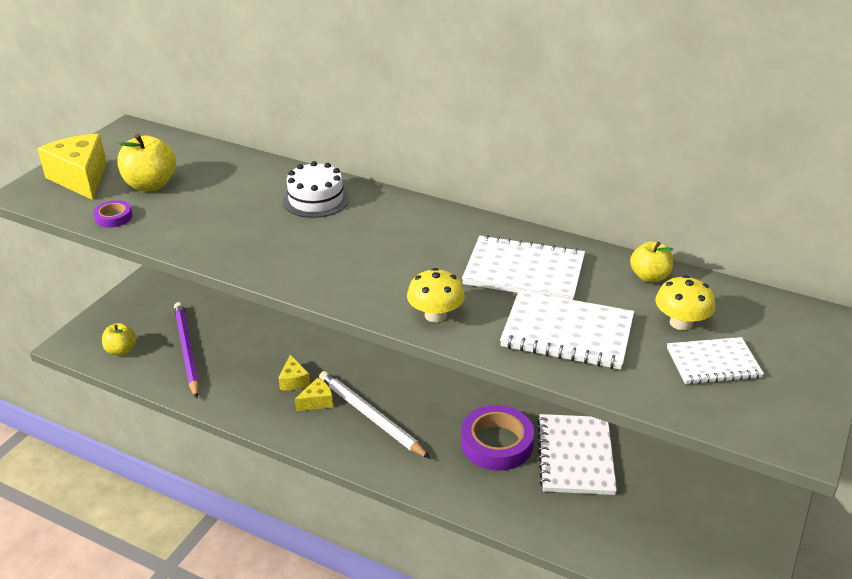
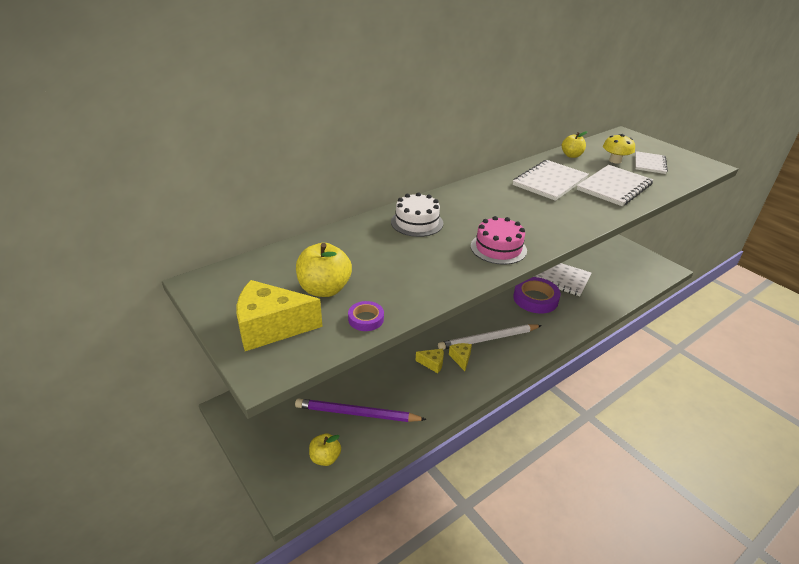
camera: 65 degrees left, 0 degrees up
(296, 263) = (498, 248): none -> pink cake
(435, 315) = (583, 216): yellow mushroom -> none

